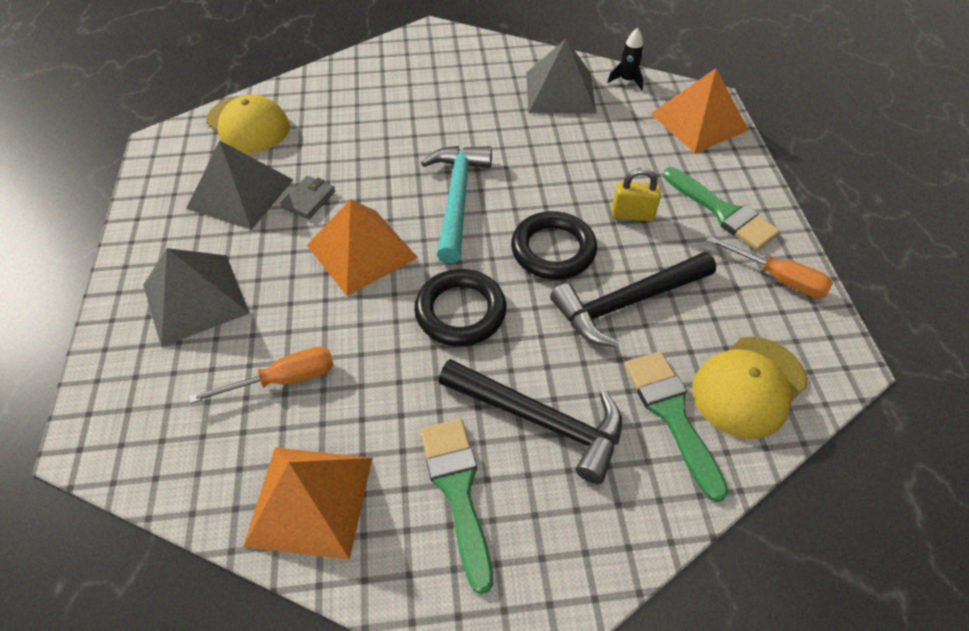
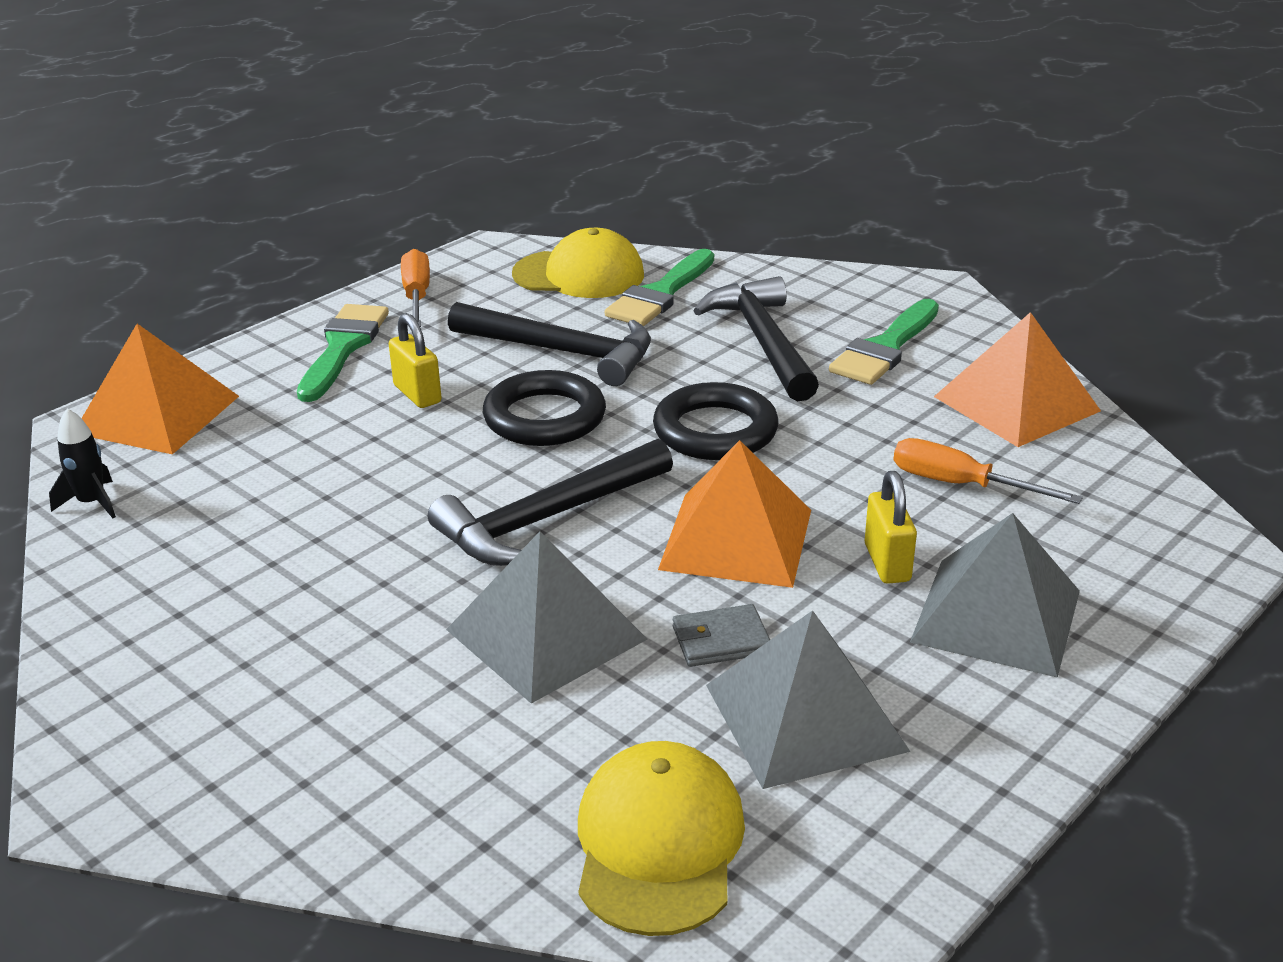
camera: 130 degrees left, 20 degrees down
(275, 291) = (887, 563): none -> yellow padlock
(457, 198) = (547, 519): turquoise hammer -> black hammer
(560, 92) = (186, 548): grey pyramid -> grey pyramid (545, 634)

